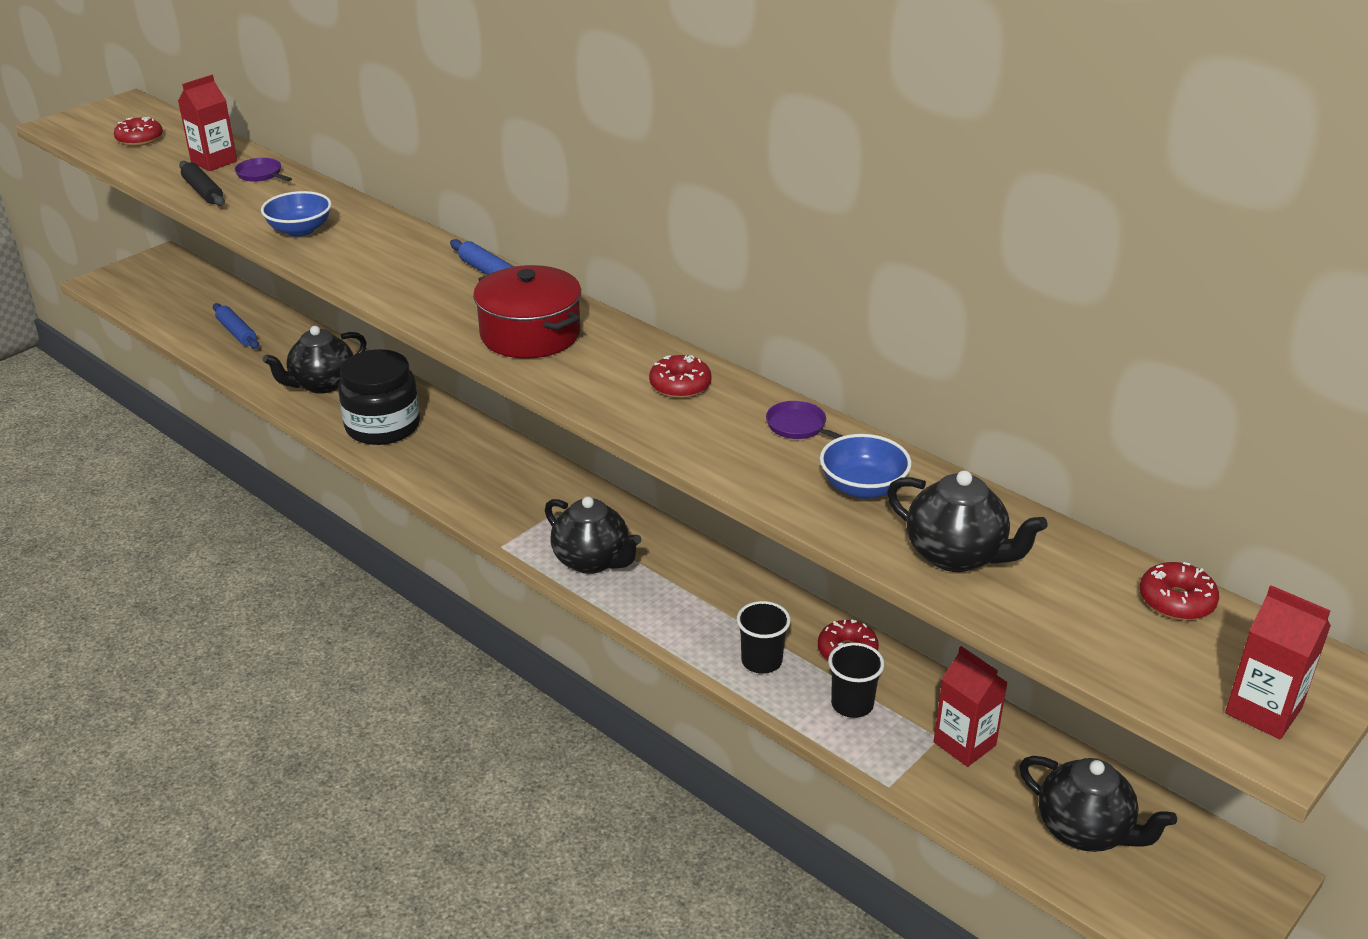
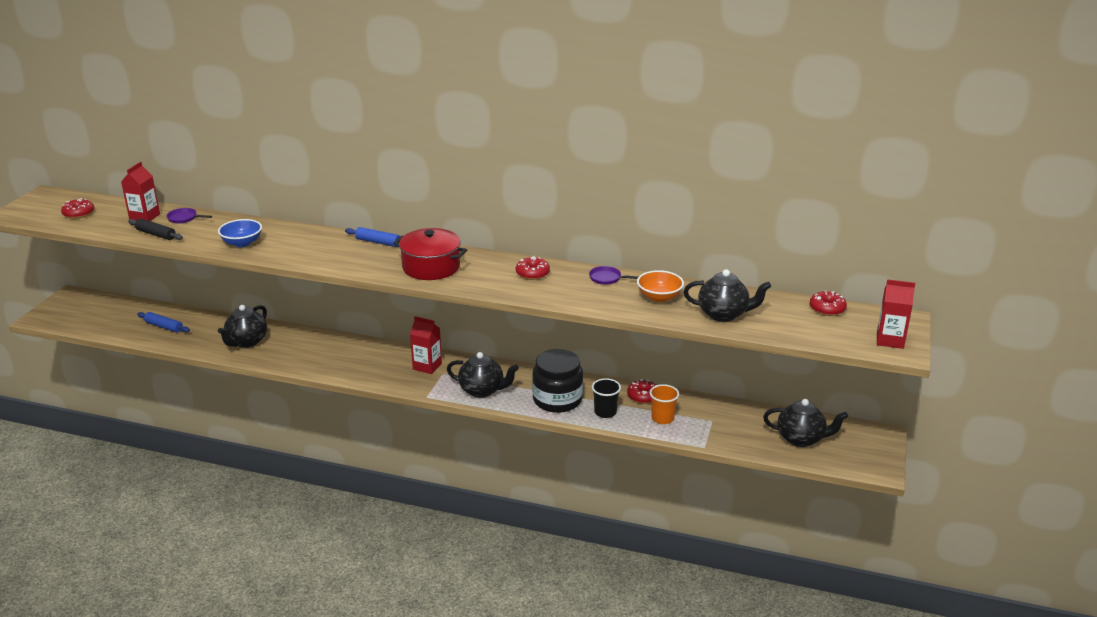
camera: 25 degrees left, 5 degrees down
(383, 426) = (305, 355): black jar -> black jar (557, 399)
(852, 704) = (662, 418): black cup -> orange cup
(863, 487) = (659, 297): blue bowl -> orange bowl
(964, 744) = (725, 420): red carton -> red carton (427, 366)

